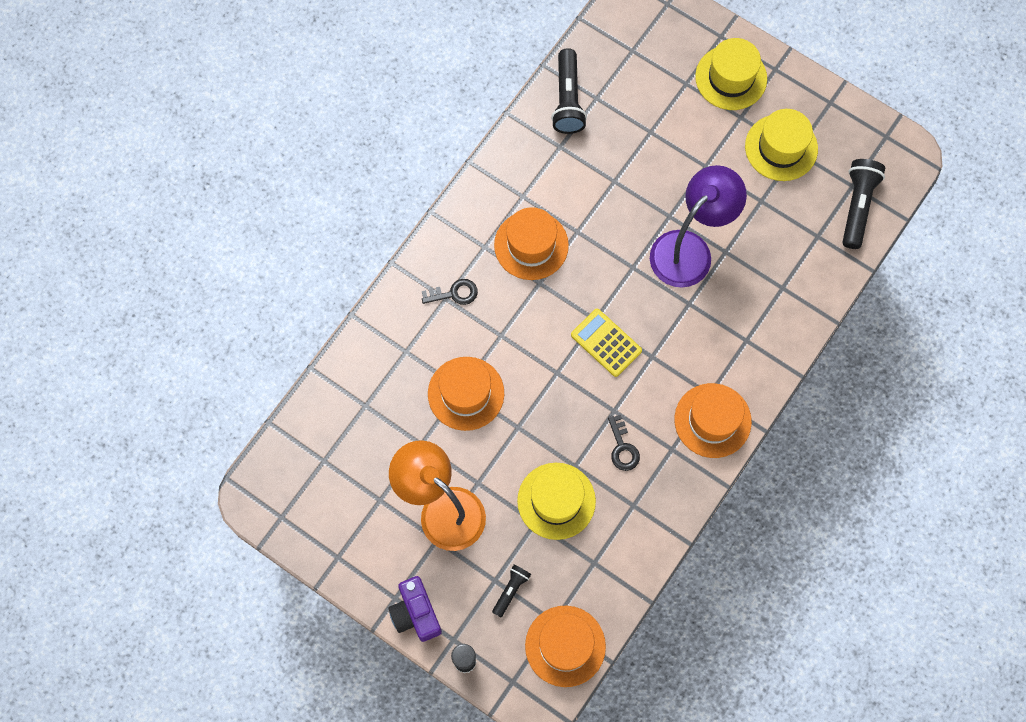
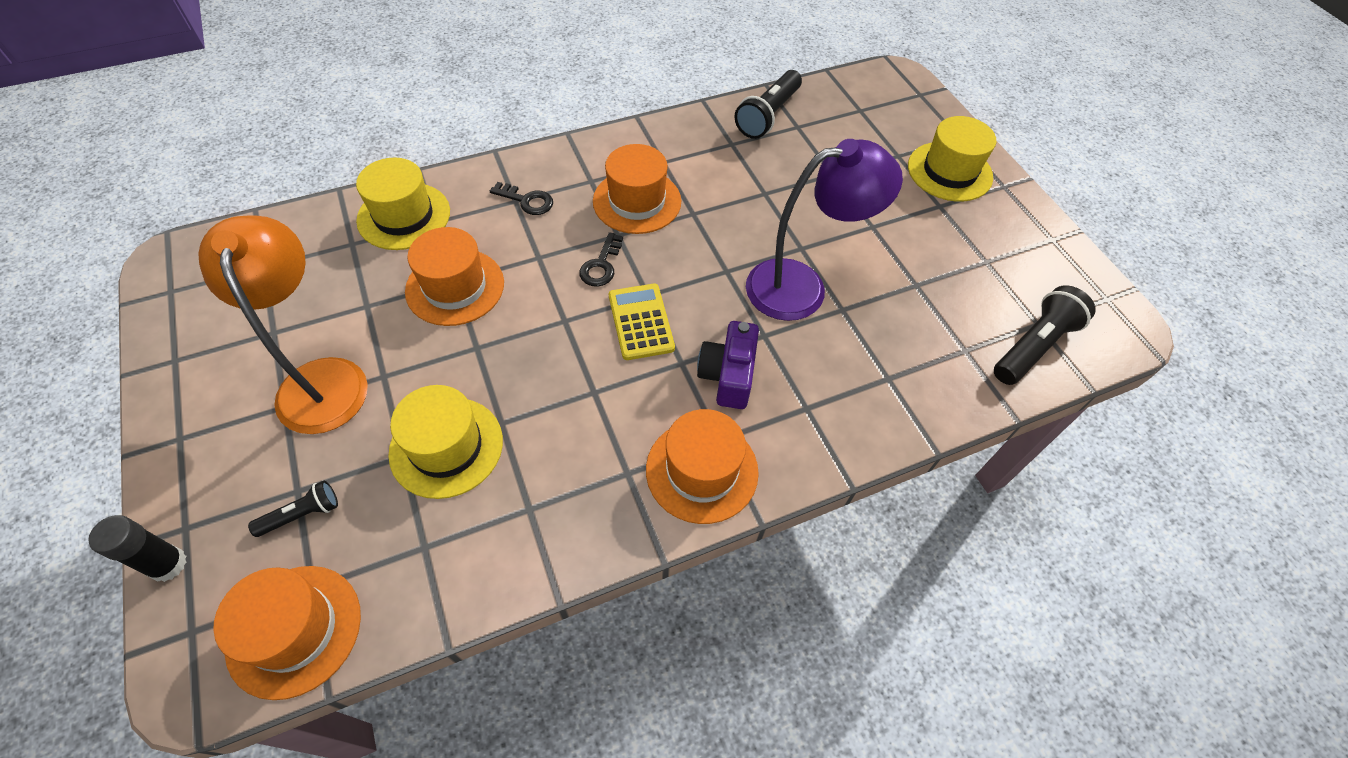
camera: 30 degrees right, 15 degrees down
(416, 613) = (180, 469): purple camera -> purple camera (728, 375)
(622, 447) = (570, 436): black key -> black key (601, 265)
(781, 147) = (970, 250): yellow hat -> yellow hat (404, 216)

